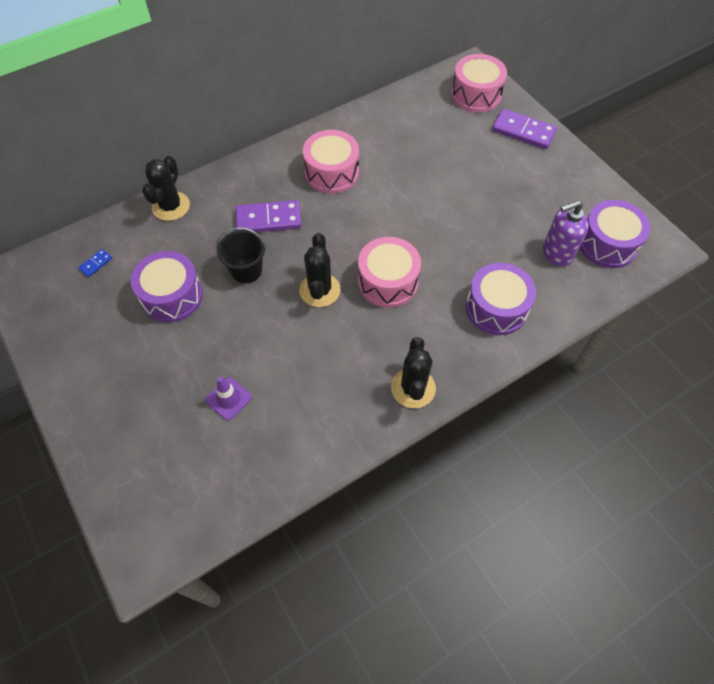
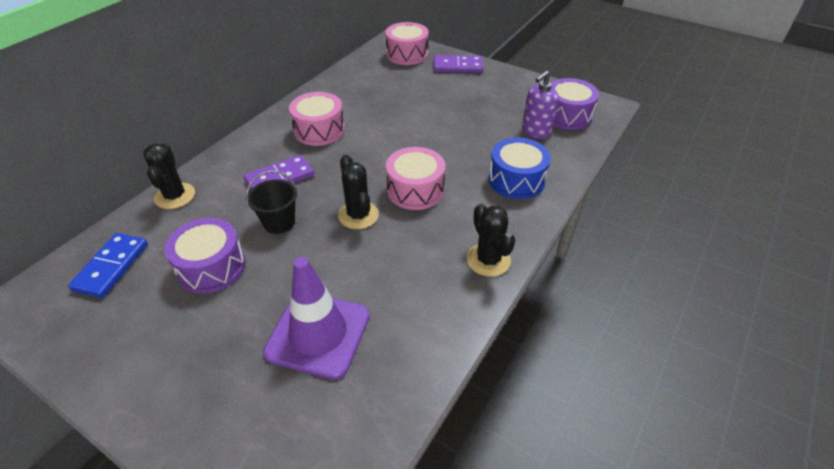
camera: 25 degrees left, 15 degrees down
(96, 264) = (111, 267): blue domino -> blue domino, size x2.15
(228, 398) = (318, 334): purple traffic cone -> purple traffic cone, size x2.18
(496, 308) = (516, 180): purple drum -> blue drum

